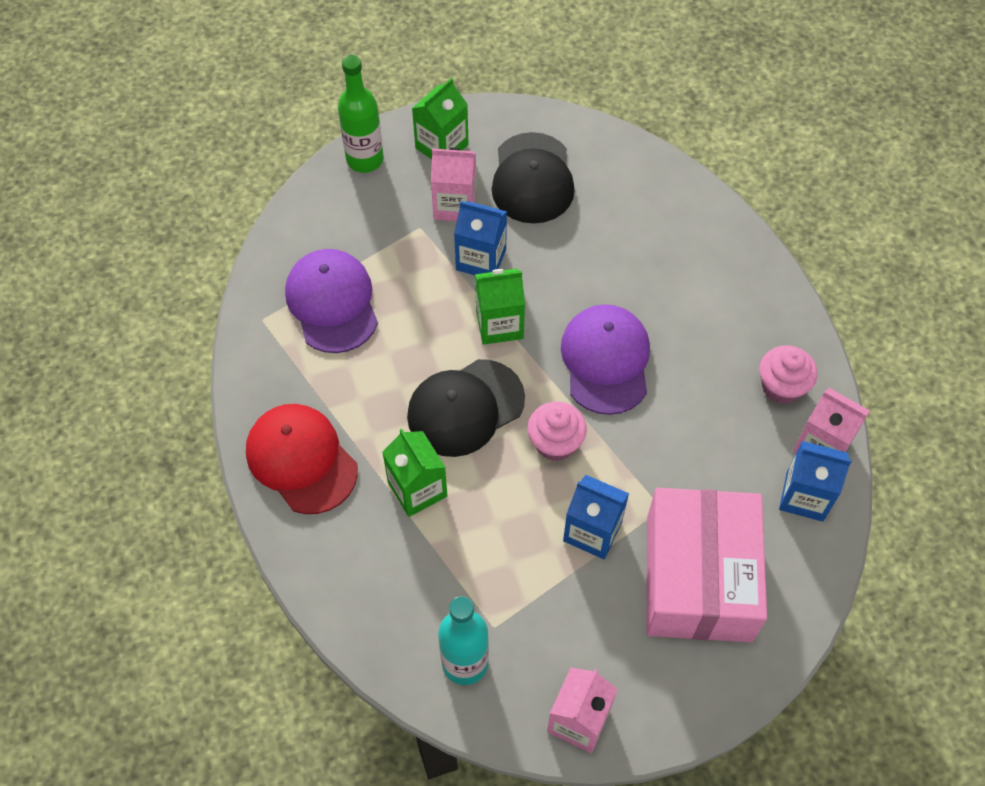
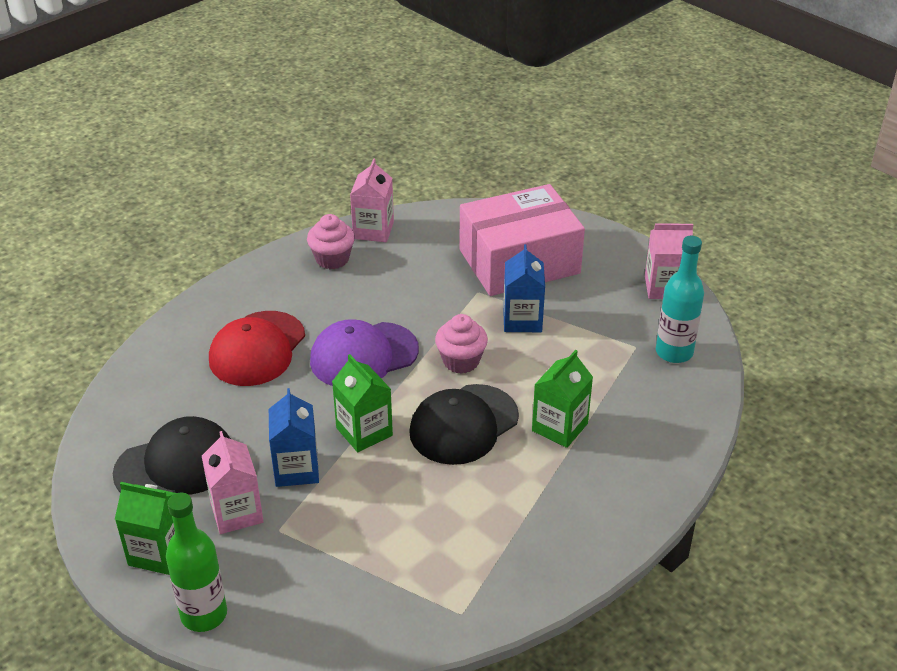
camera: 115 degrees left, 20 degrees down
(301, 460) = (588, 514): red cap -> red cap (257, 349)
(332, 303) = (408, 563): purple cap -> none
(465, 408) = (463, 424): black cap -> black cap turned 105 degrees clockwise
(804, 496) = (420, 230): blue carton -> none

